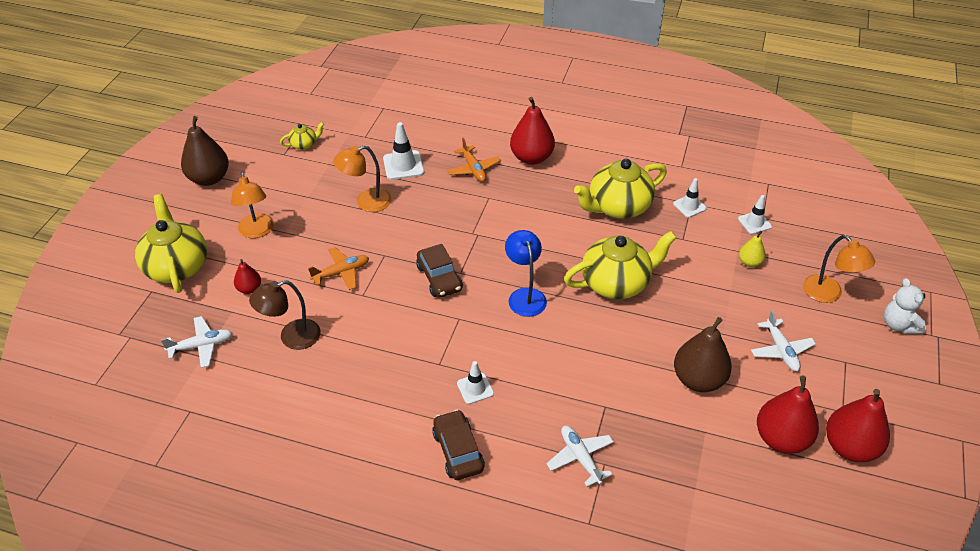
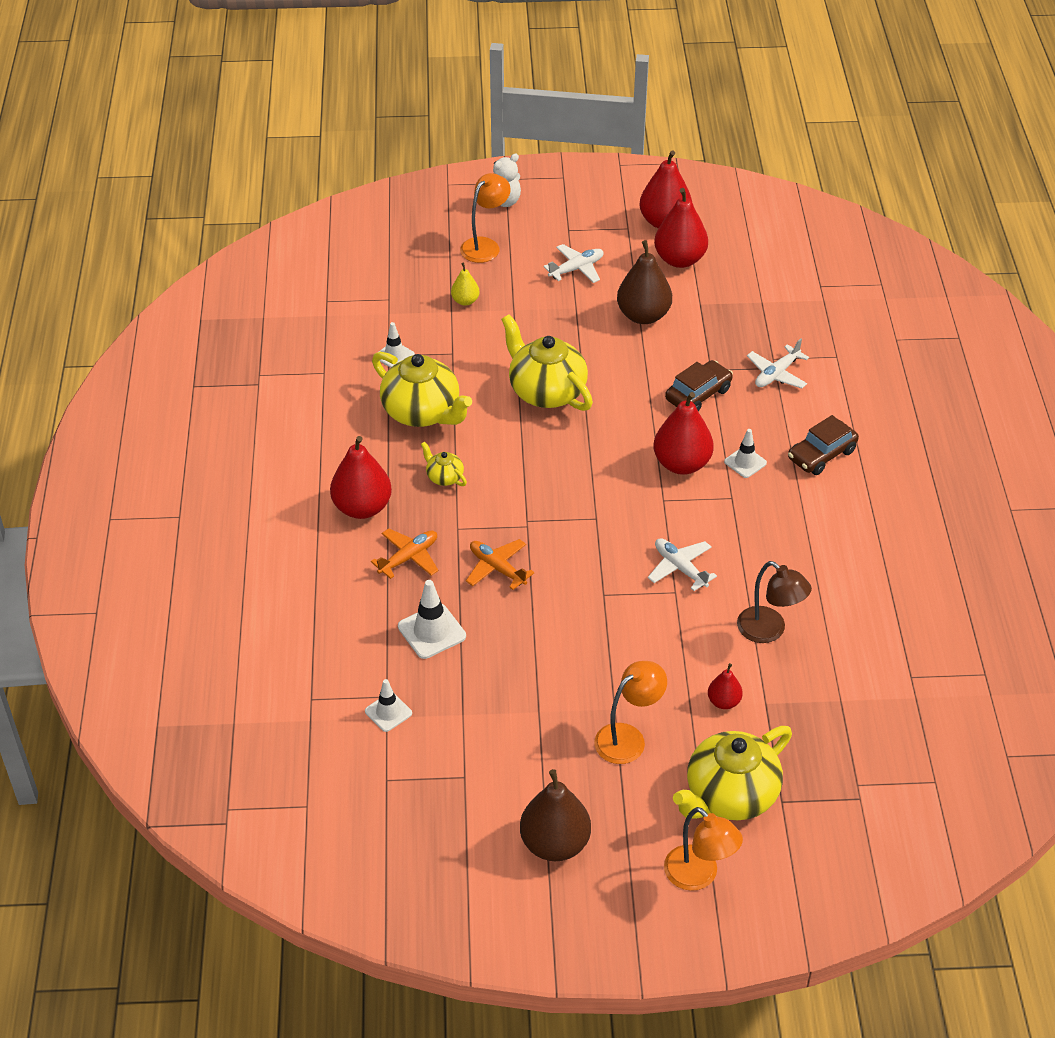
camera: 110 degrees left, 0 degrees up
(201, 346) = (828, 708): white plane -> white plane (680, 568)
(304, 144) = (433, 761): yellow teapot -> yellow teapot (444, 477)
(341, 272) = (652, 624): orange plane -> orange plane (497, 568)
(366, 202) = (521, 645): orange lamp -> orange lamp (699, 876)
(439, 278) = (614, 533): brown car -> brown car (698, 394)
(493, 343) = (681, 464): none -> red pear
(525, 296) = (602, 456): blue lamp -> none
(754, 223) = (400, 304): white traffic cone -> white traffic cone (388, 712)

